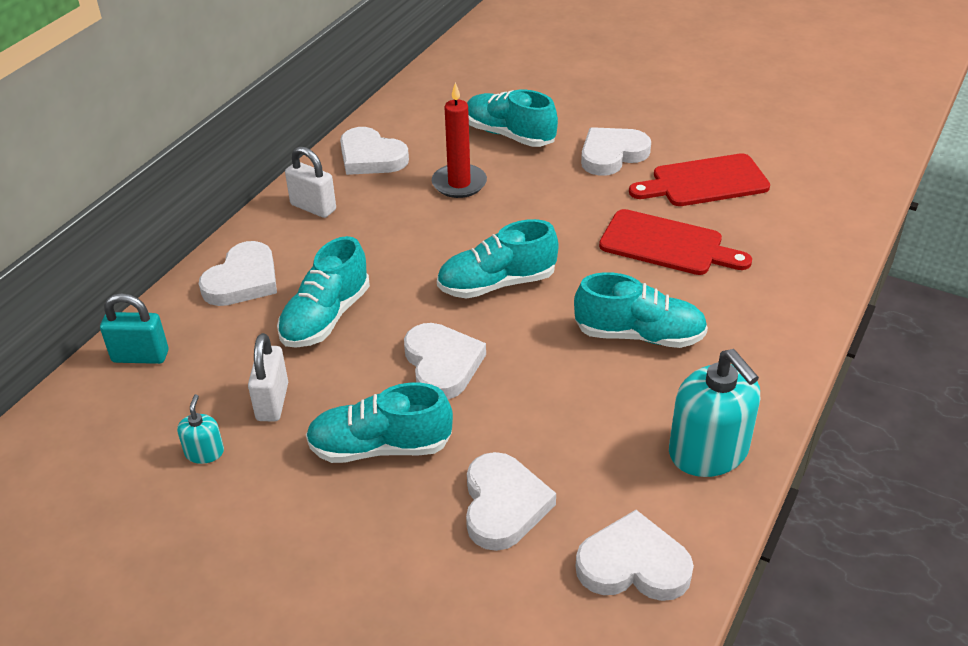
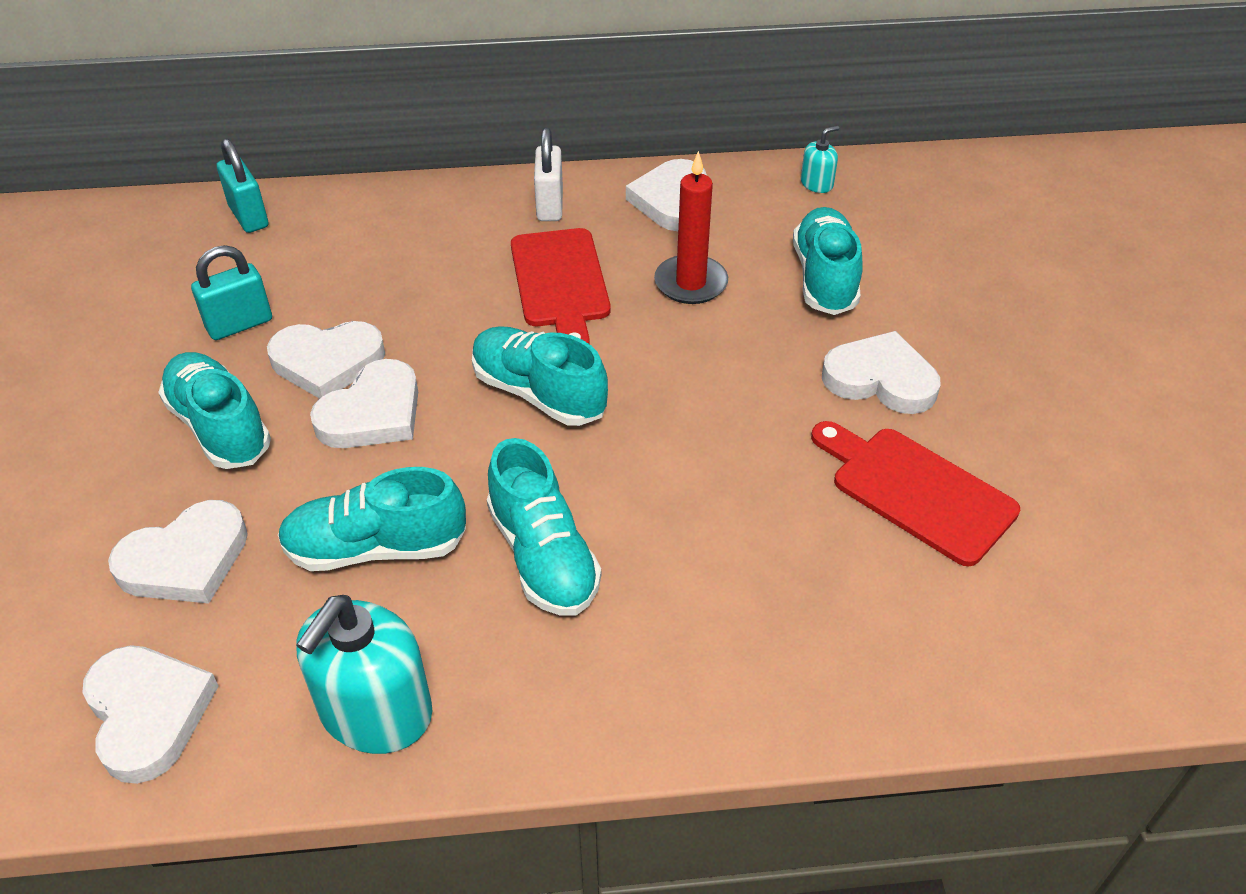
camera: 55 degrees right, 5 degrees up
(204, 452) = (148, 317): turquoise soap dispenser -> turquoise soap dispenser (816, 184)
(243, 280) = (399, 220): white heart -> white heart (327, 362)
(272, 402) = (239, 324): white padlock -> turquoise padlock
(326, 317) = (385, 298): turquoise shoe -> turquoise shoe (376, 547)
(667, 244) = (744, 508): red cutting board -> red cutting board (560, 283)

